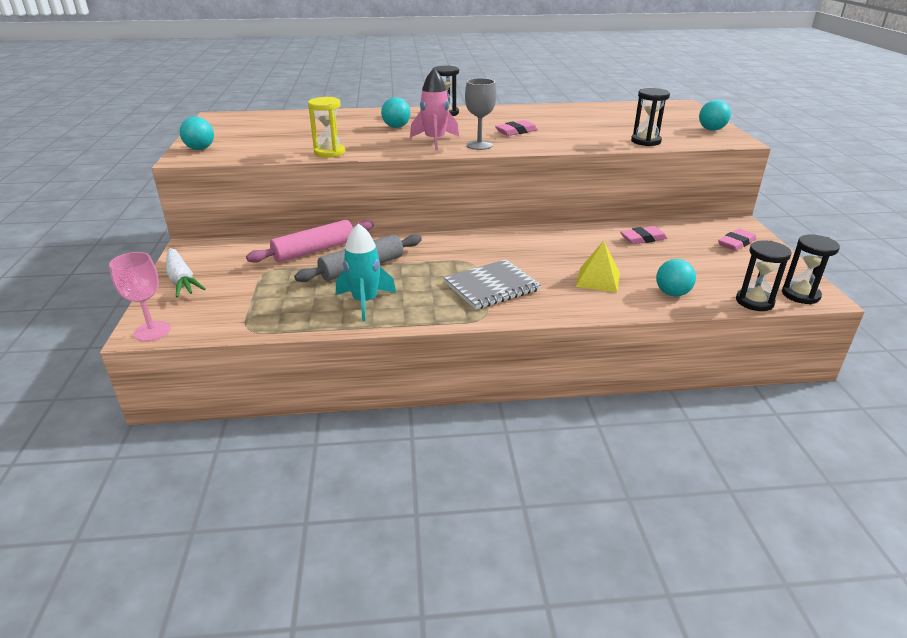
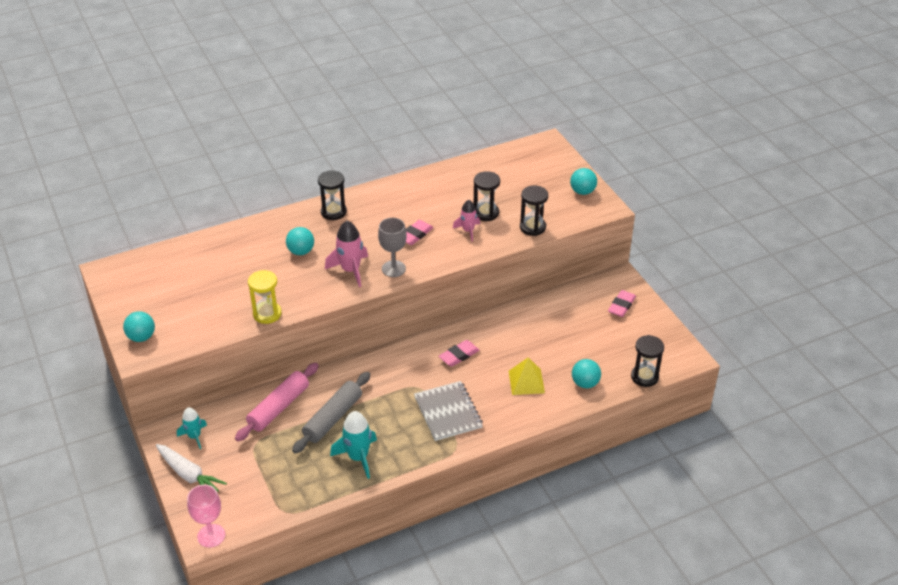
camera: 20 degrees left, 10 degrees up
(215, 255) = (194, 436): none -> turquoise rocket
(491, 286) = (448, 412): grey notebook -> grey notebook turned 60 degrees counterclockwise
(573, 135) = (468, 231): none -> pink rocket
(643, 238) = (547, 318): pink eraser -> pink eraser (459, 355)
(800, 295) = (675, 360): black hourglass -> black hourglass (486, 213)

